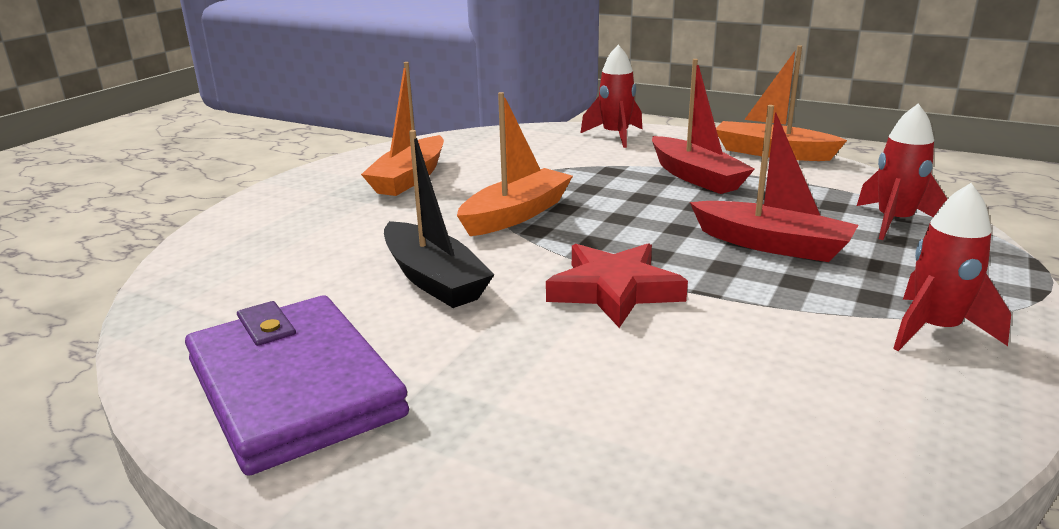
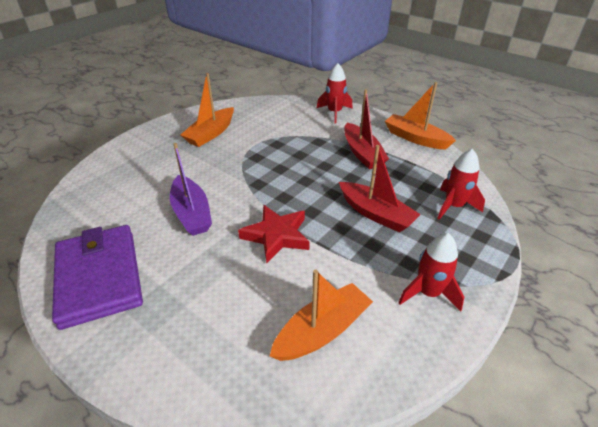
camera: 10 degrees right, 15 degrees up
(434, 279) = (192, 213): black boat -> purple boat
(516, 214) = (253, 170): orange boat -> orange boat (322, 331)

